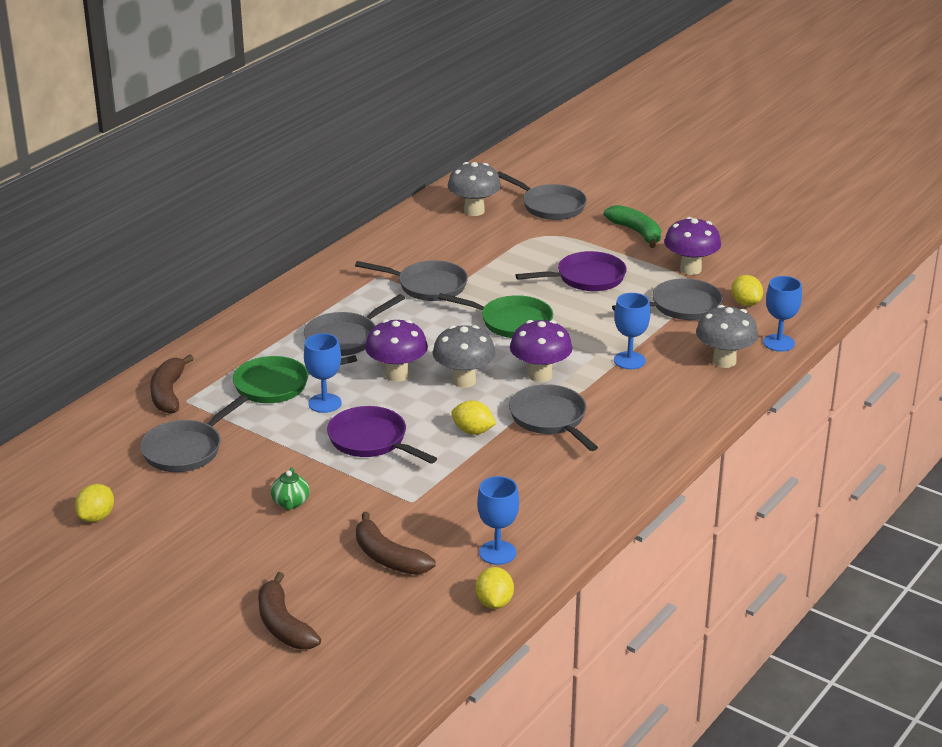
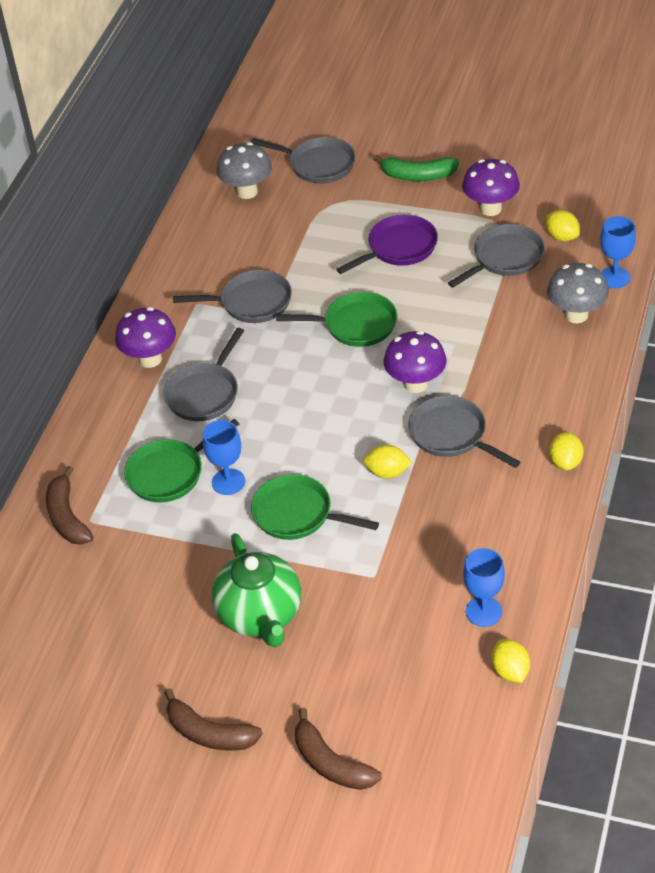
camera: 15 degrees left, 15 degrees up
(96, 517) = (81, 694): yellow lemon -> yellow lemon (565, 462)
(186, 449) = (123, 582): grey pan -> none
(290, 503) = (260, 615): green teapot -> green teapot, size x2.28
(371, 441) = (298, 514): purple pan -> green pan
(388, 557) = (386, 650): brown banana -> brown banana (209, 733)
(397, 375) = (279, 425): purple mushroom -> purple mushroom (150, 359)
(464, 381) = (347, 413): grey mushroom -> none
(629, 360) = (489, 340): blue goblet -> none
(636, 232) = (417, 176): green banana -> green banana turned 150 degrees clockwise

